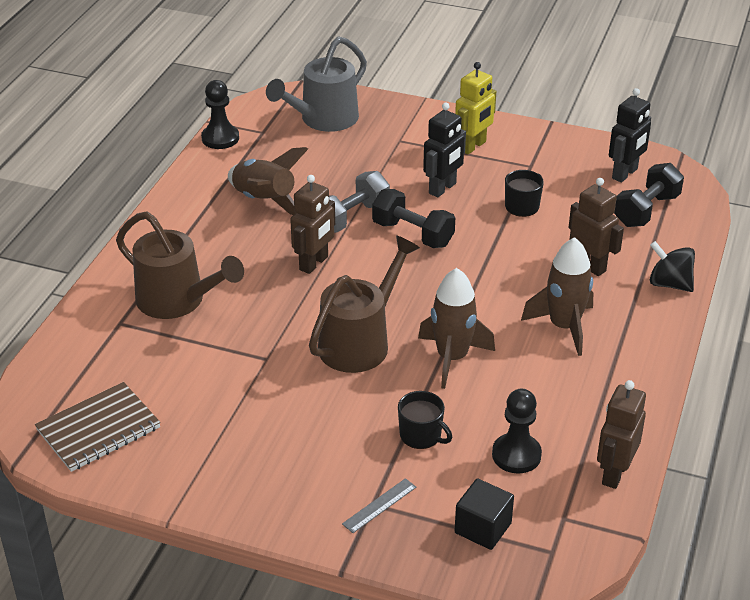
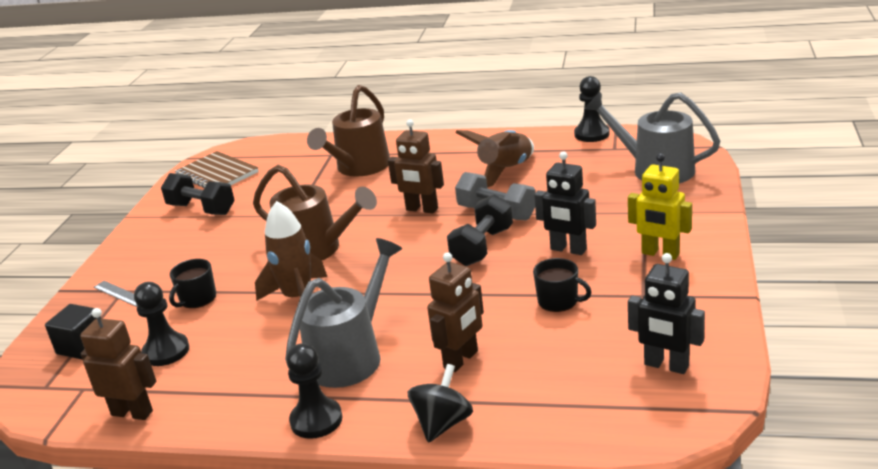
camera: 85 degrees right, 10 degrees down
(564, 327) = (351, 355): brown rocket -> grey watering can
(646, 210) = (591, 391): black dumbbell -> black dumbbell (201, 209)
(651, 351) = (316, 420): none -> black pawn

